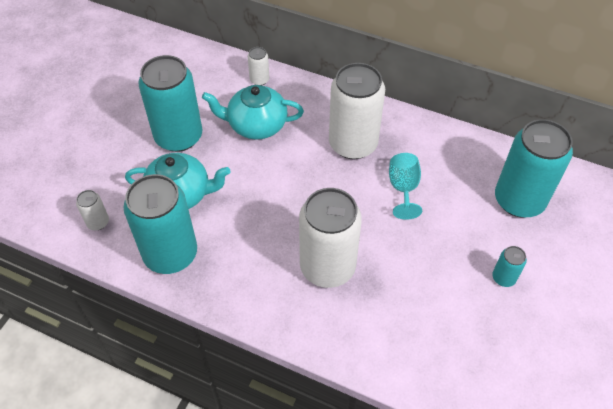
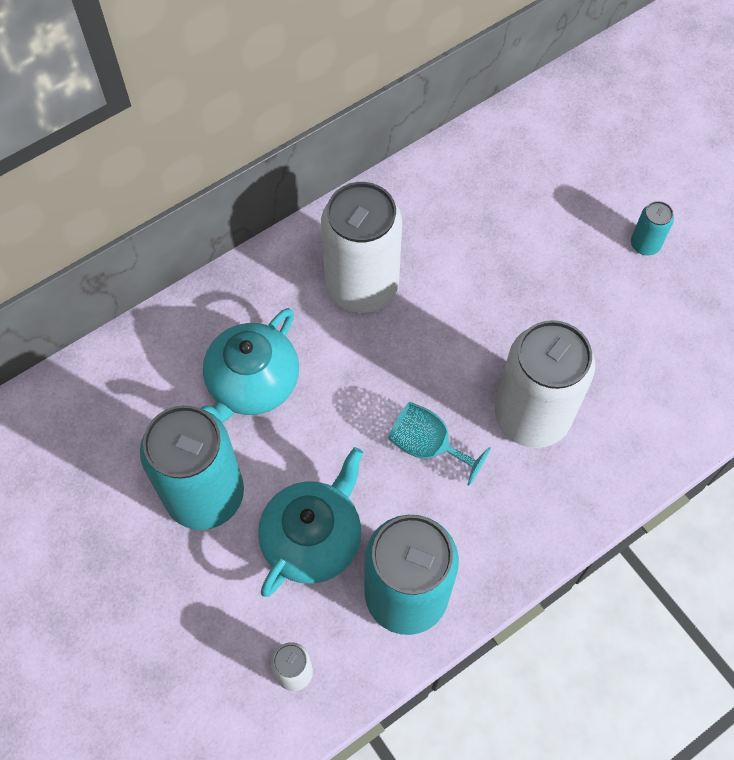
camera: 60 degrees left, 10 degrees up
(259, 80) = (170, 338): white can -> none
(403, 189) = (466, 271): turquoise goblet -> turquoise goblet (428, 446)
(519, 200) = (554, 165): turquoise can -> none

